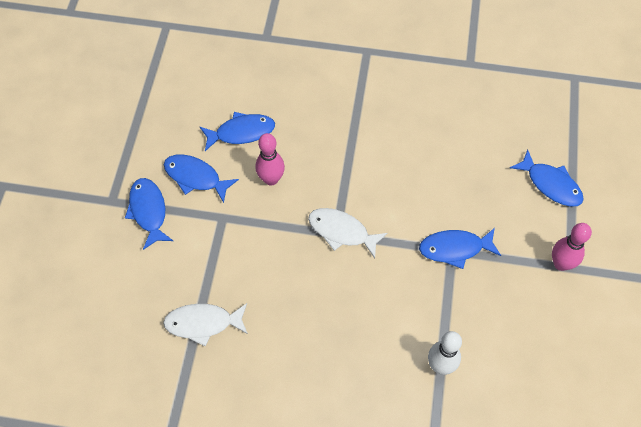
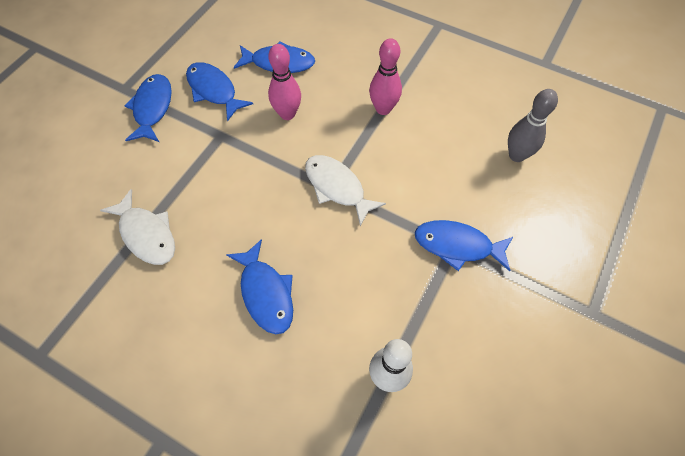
camera: 20 degrees right, 0 degrees up
(203, 323) = (146, 234): white fish -> white fish turned 150 degrees counterclockwise
(474, 157) = (516, 155): none -> grey bowling pin
(550, 184) = (598, 210): blue fish -> blue fish (266, 293)
(561, 264) = (582, 305): pink bowling pin -> pink bowling pin (383, 109)

